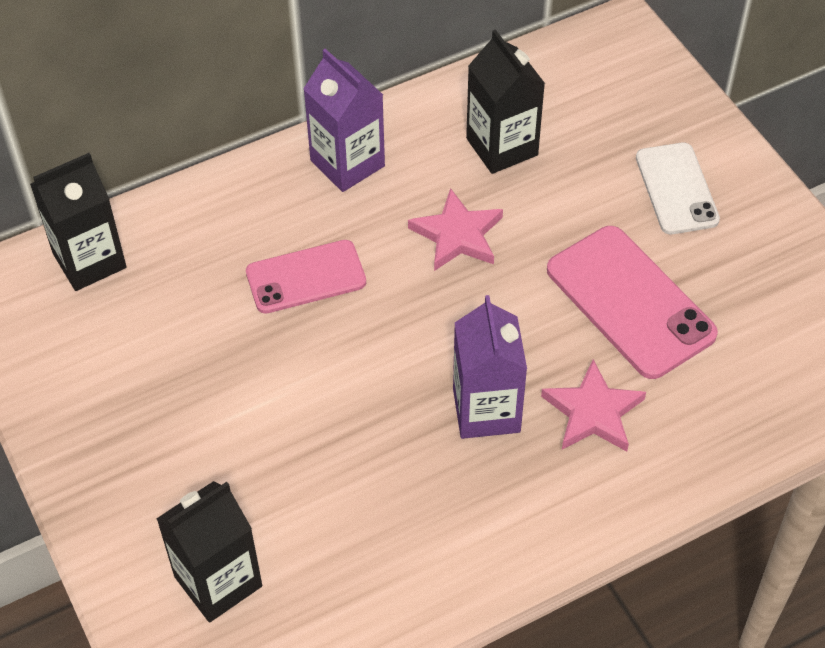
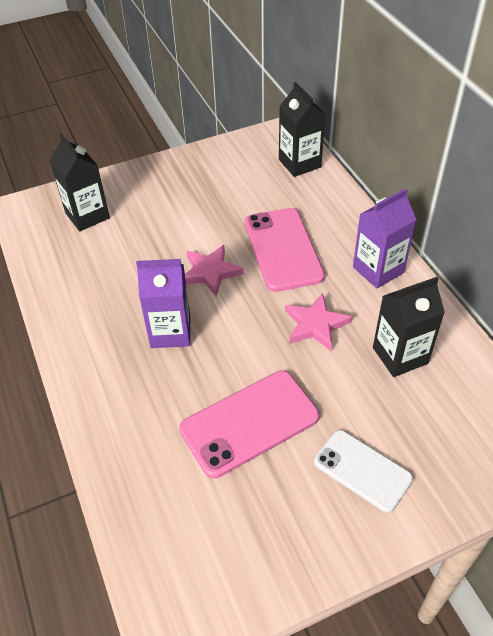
camera: 95 degrees right, 5 degrees down
(306, 277) = (283, 249): pink phone -> pink phone, size x1.50
(593, 412) = (158, 390): pink star -> pink star (210, 272)
(676, 189) = (362, 470): white phone -> white phone turned 45 degrees clockwise

